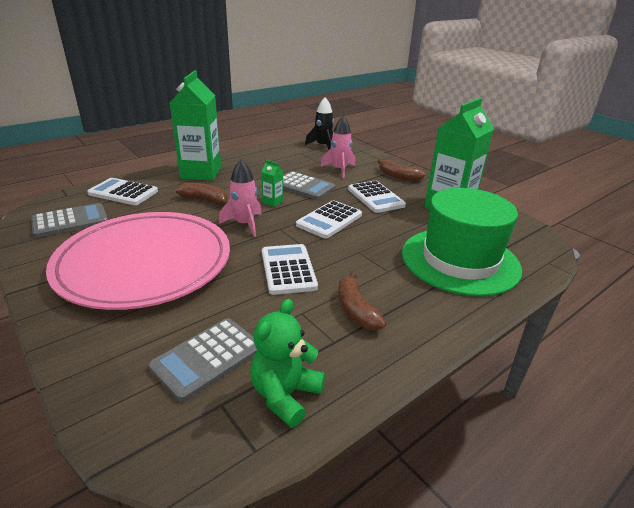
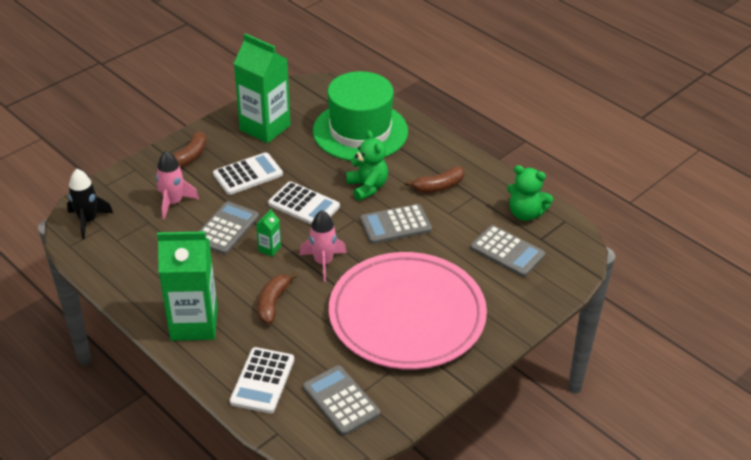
camera: 95 degrees left, 10 degrees up
(288, 269) = (395, 225): white calculator -> grey calculator
(356, 257) = (367, 187): none -> green teddy bear

